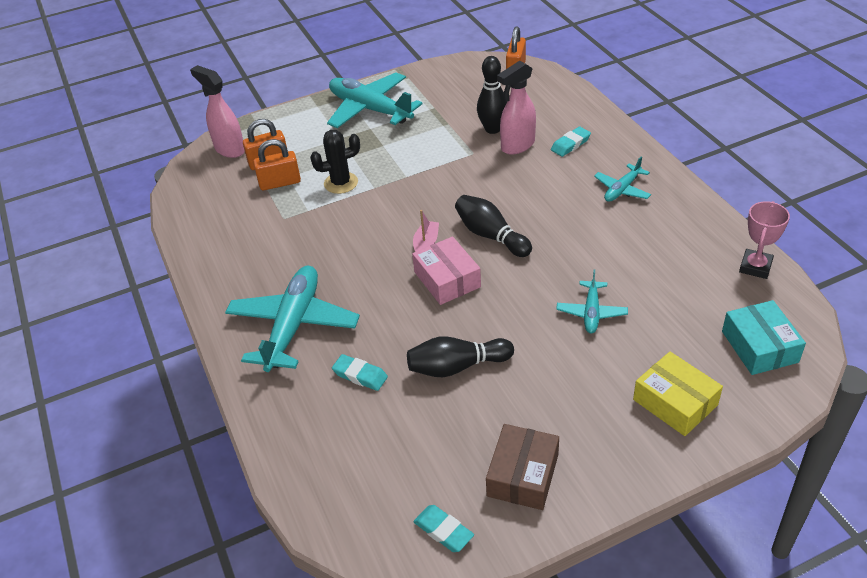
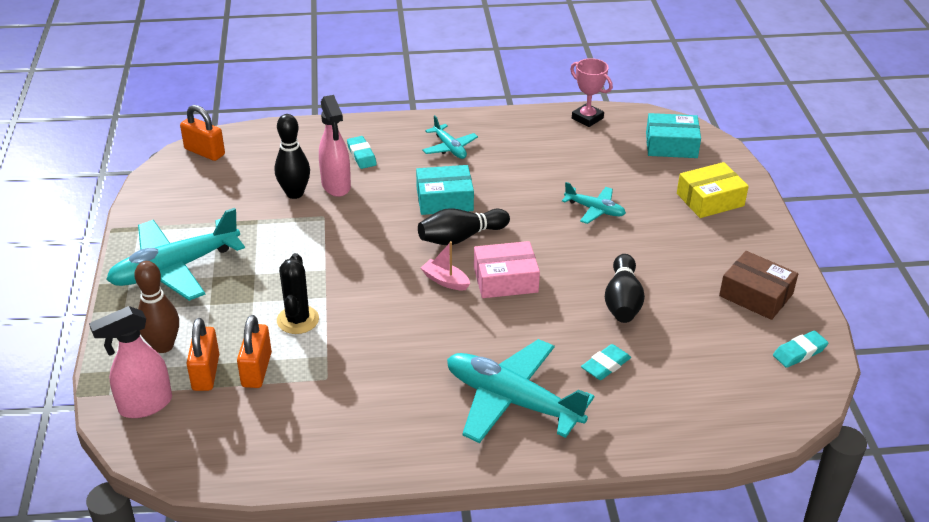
camera: 75 degrees left, 5 degrees down
(288, 135) = (163, 346): none -> brown bowling pin
(539, 210) = (444, 199): none -> turquoise box

